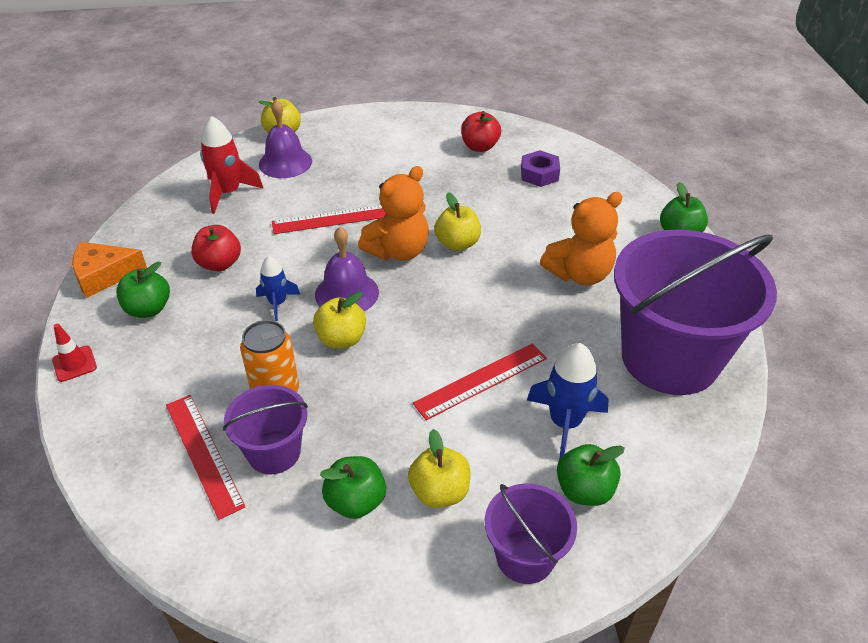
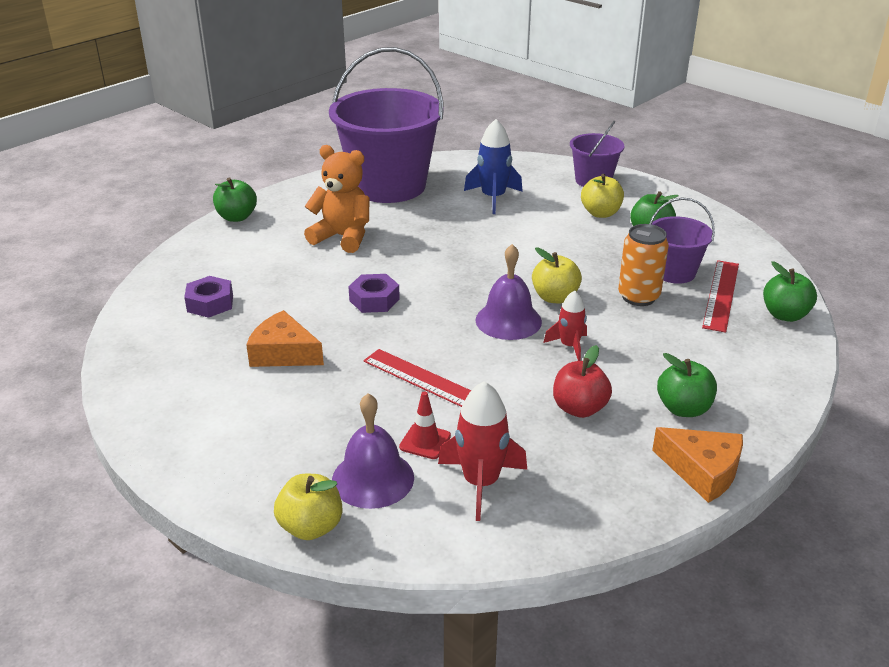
camera: 130 degrees left, 10 degrees down
(74, 364) = (783, 402): red traffic cone -> red traffic cone (425, 441)
(277, 303) = (569, 346): blue rocket -> red rocket
(398, 251) = (423, 323): orange teddy bear -> none
(439, 179) = (283, 353): none -> orange cheese
(457, 243) = (374, 300): yellow apple -> purple nut
(480, 147) = (189, 357): red apple -> none
(481, 380) = (504, 233): red ruler -> none
(584, 490) = (529, 180): green apple -> green apple (785, 315)

